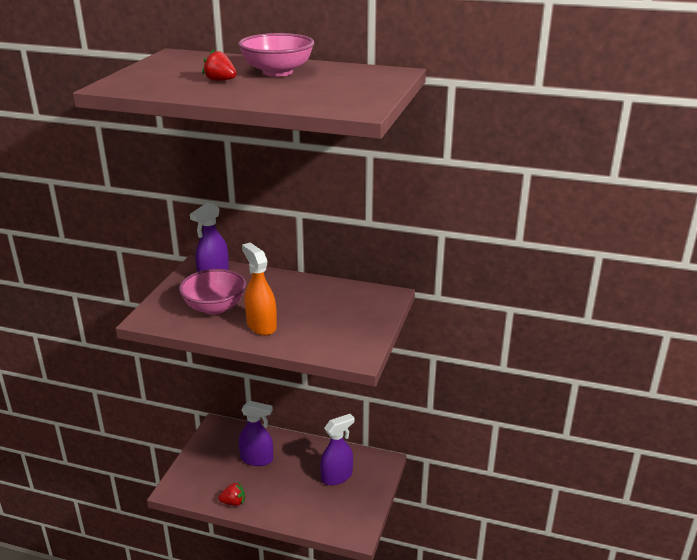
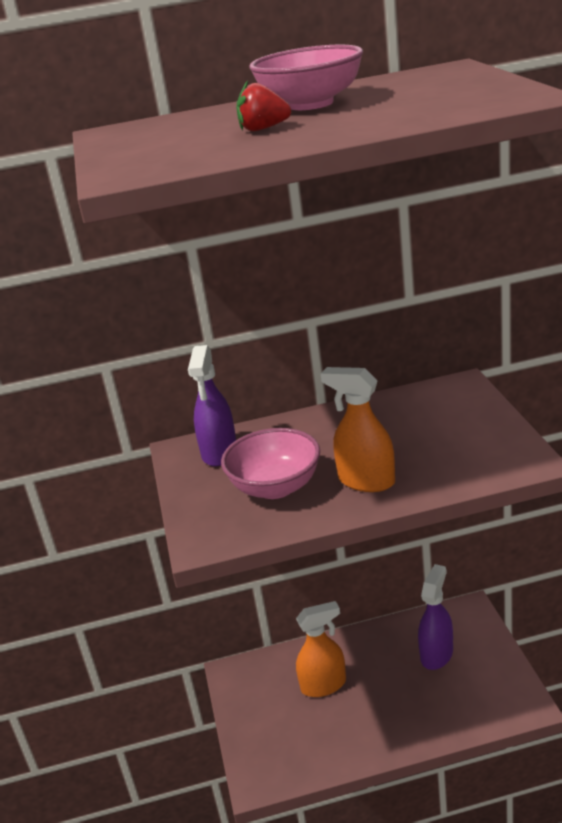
camera: 25 degrees left, 0 degrees up
(233, 502) = (349, 752): red strawberry -> none
(257, 459) = (324, 685): purple spray bottle -> orange spray bottle

